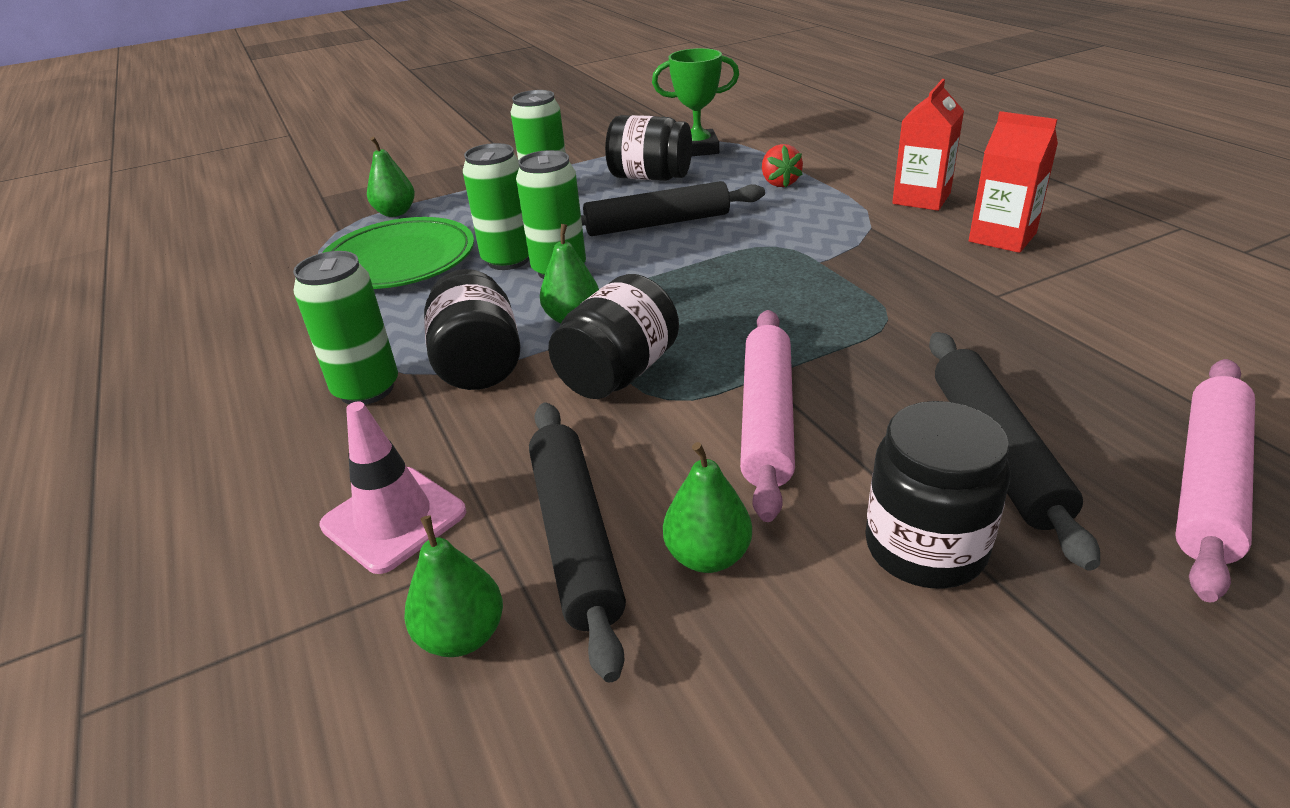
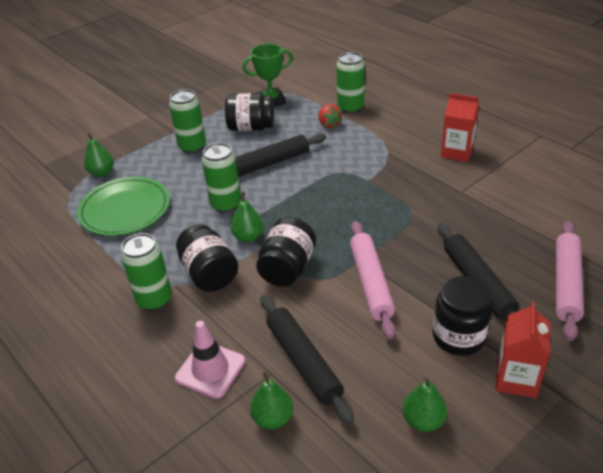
camera: 15 degrees left, 5 degrees up
(508, 260) = (192, 201): green can -> green can (350, 108)
(708, 556) = (367, 359): green pear -> green pear (423, 420)
(921, 198) = (409, 128): red carton -> red carton (516, 379)

